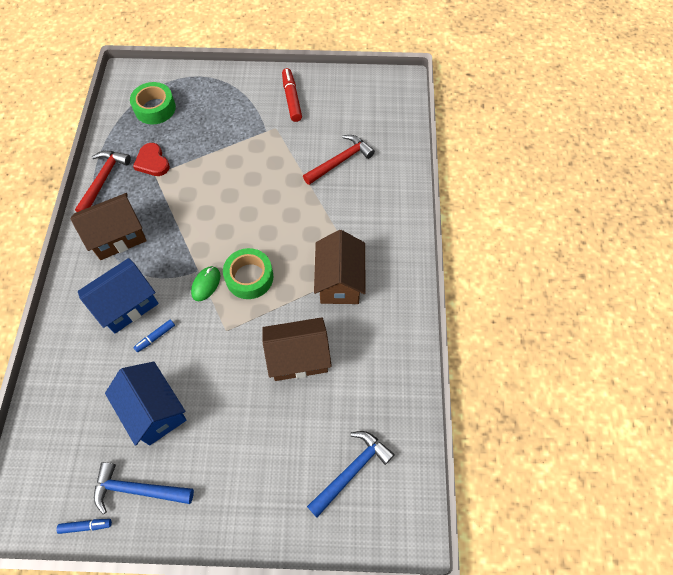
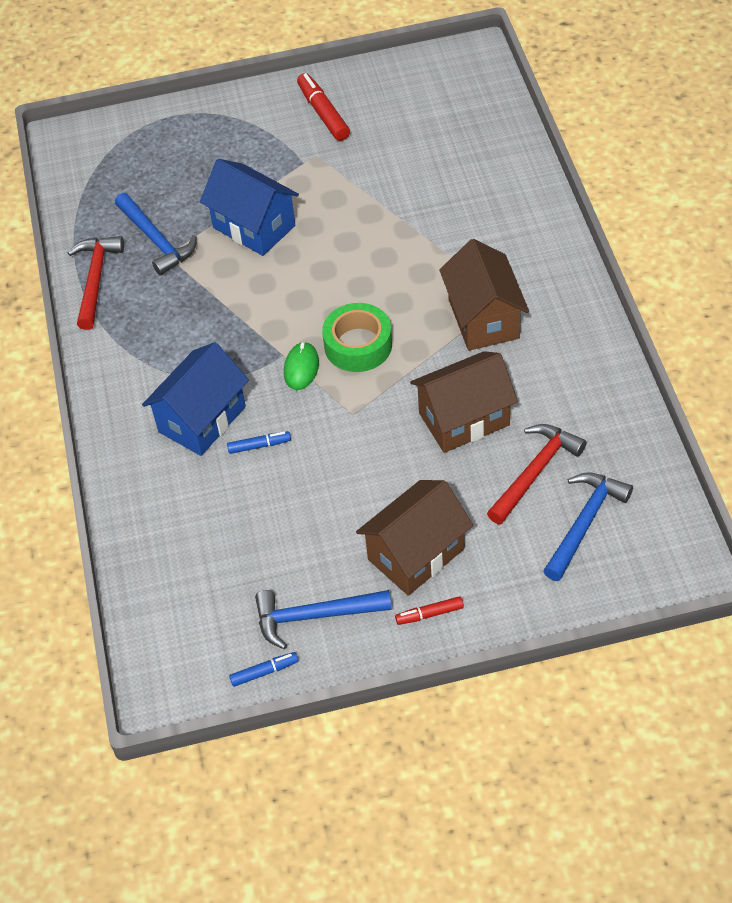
camera: 10 degrees left, 10 degrees down
(118, 236) = (150, 343): brown house -> brown house (416, 554)
(152, 162) = (156, 240): red heart -> blue hammer
(155, 108) = (128, 172): green tape -> none
(155, 337) = (259, 446): blue marker -> blue marker turned 135 degrees counterclockwise
(155, 410) = (297, 526): blue house -> blue house (254, 227)
(216, 514) = (429, 614): none -> red marker
(340, 161) = (425, 175): red hammer -> red hammer (535, 472)

